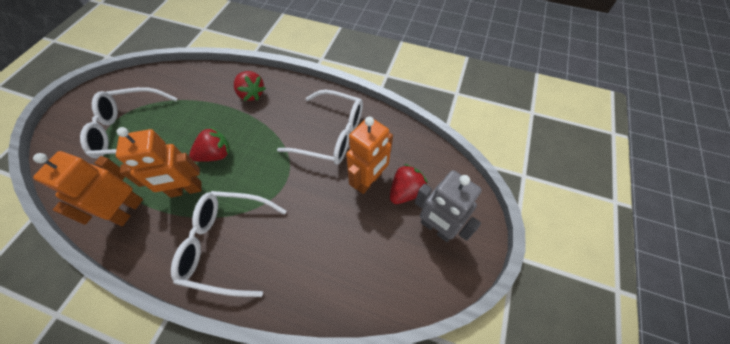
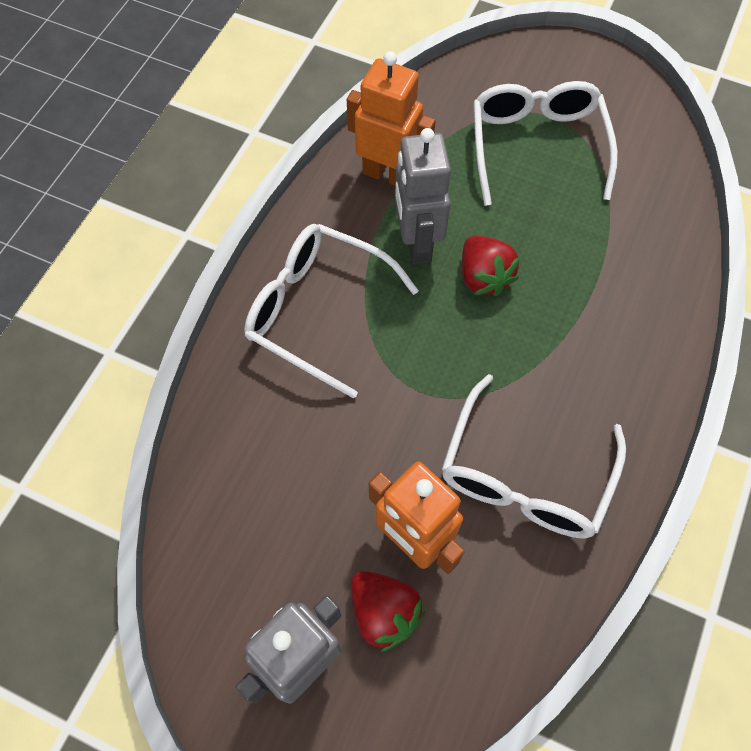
camera: 95 degrees right, 5 degrees up
(186, 190) = (417, 243): orange robot -> grey robot
(226, 244) = (317, 310): white glasses -> white glasses turned 75 degrees counterclockwise
(251, 94) = (629, 322): red strawberry -> none

